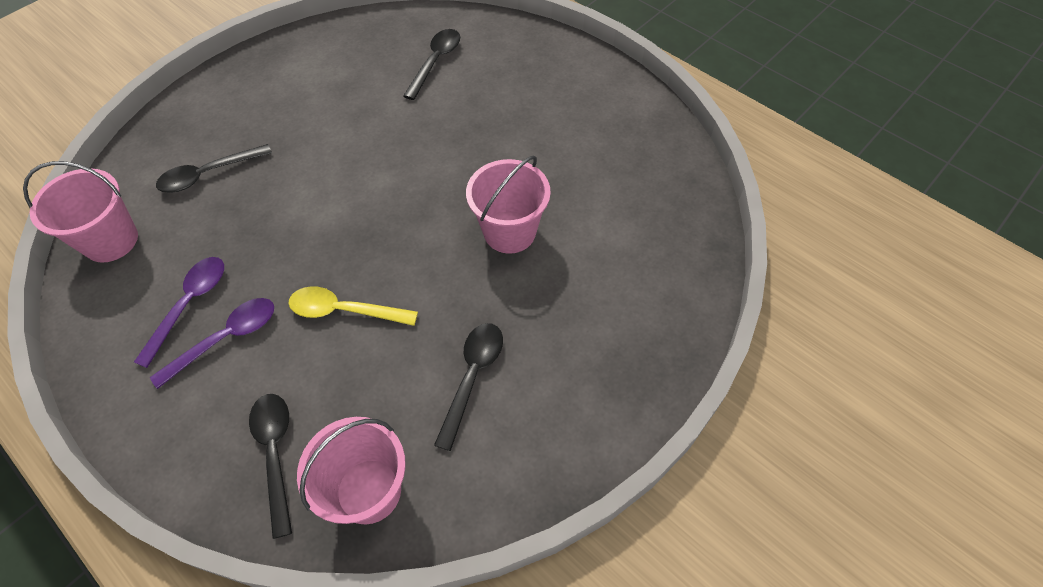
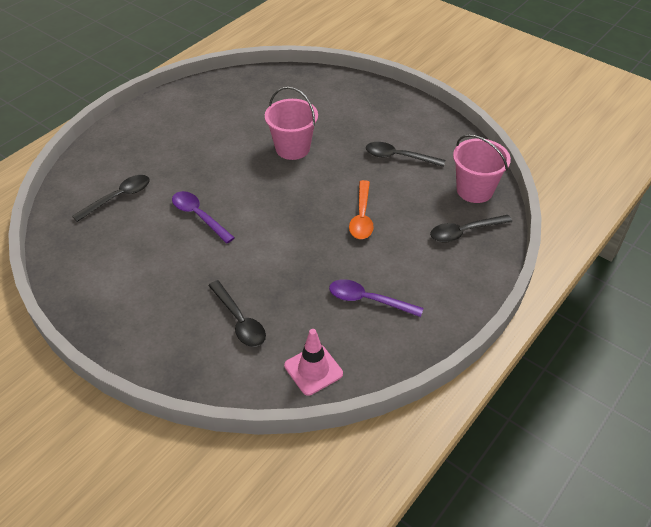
camera: 95 degrees left, 10 degrees down
(111, 240) = (313, 370): pink bucket -> pink traffic cone
(226, 339) = (392, 273): purple spoon -> purple spoon (199, 216)
(344, 311) = (362, 217): yellow spoon -> orange spoon
(435, 62) = (118, 197): black spoon -> black spoon turned 120 degrees clockwise

